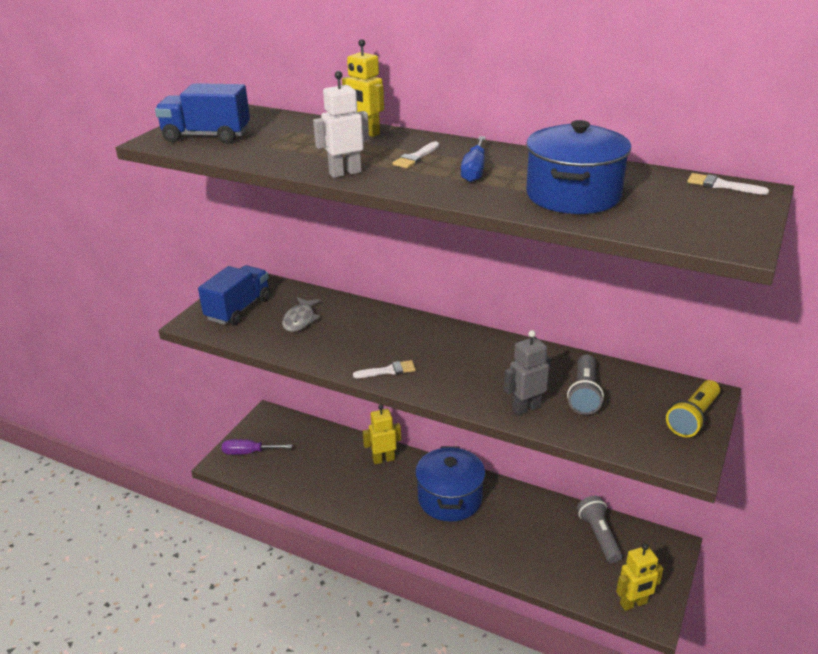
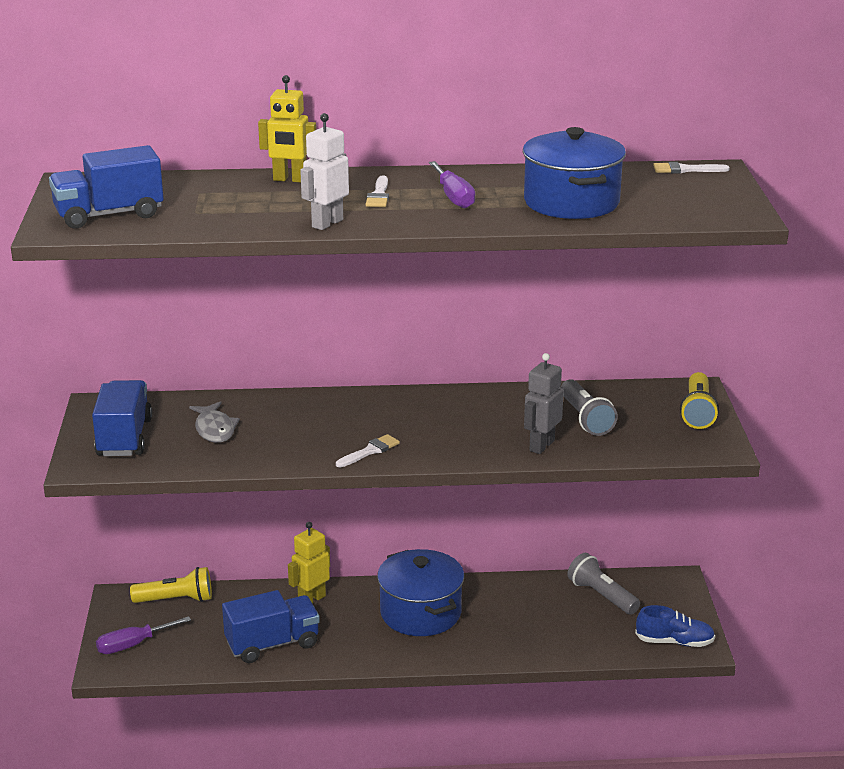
camera: 30 degrees left, 5 degrees down
(299, 428) = (176, 600): none -> yellow flashlight
(332, 485) = (272, 644): none -> blue truck
(474, 170) = (453, 197): blue screwdriver -> purple screwdriver
(633, 603) = (674, 642): yellow robot -> blue shoe

